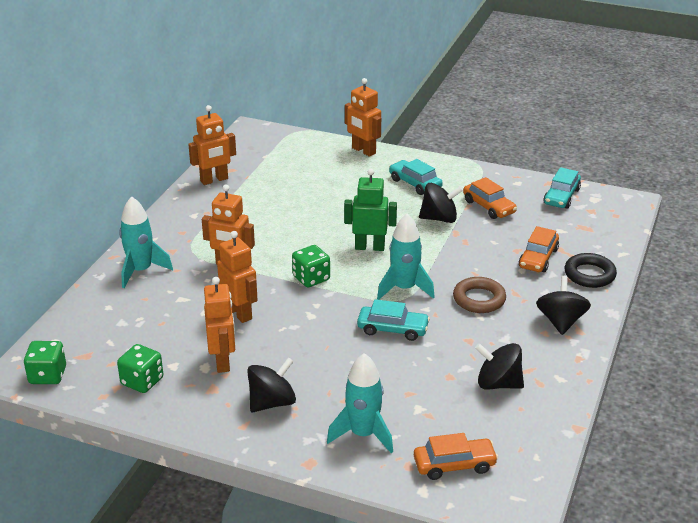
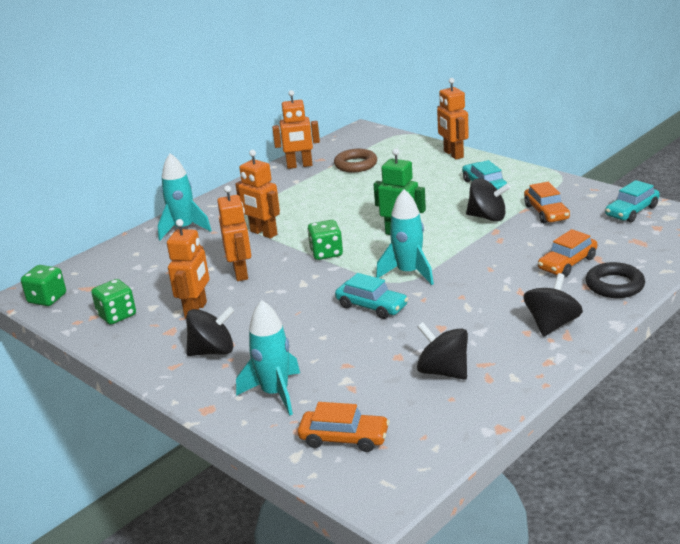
camera: 25 degrees right, 5 degrees down
(479, 299) = (478, 292): brown ring -> brown ring (355, 165)

